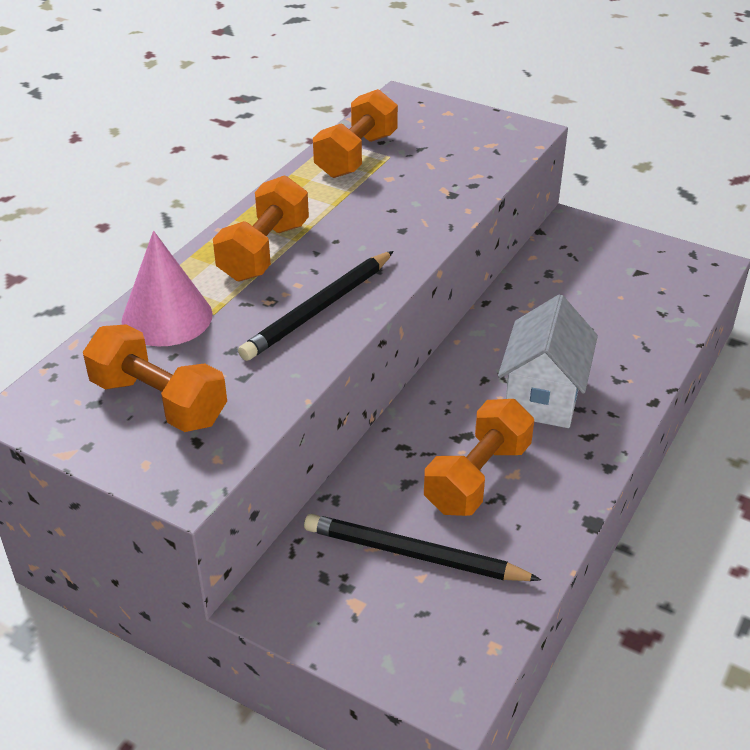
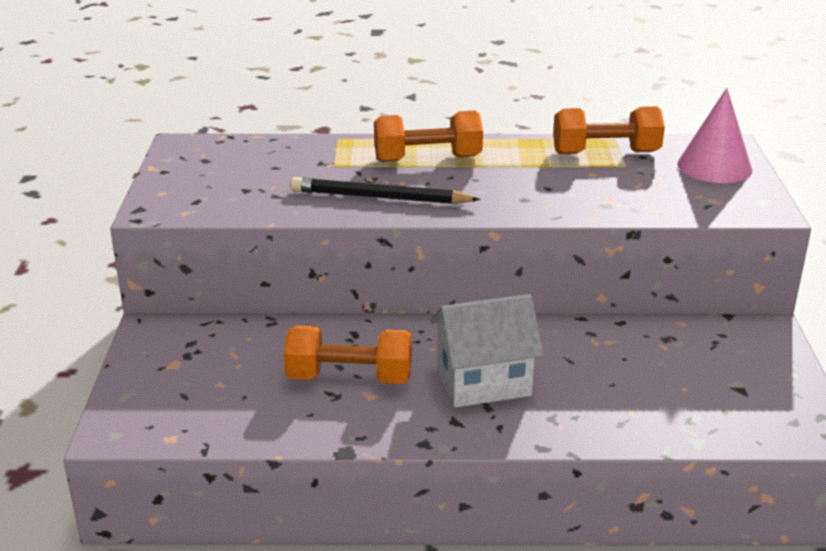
camera: 60 degrees right, 10 degrees down
(158, 402) = (223, 177): orange dumbbell -> none
(167, 317) = (313, 152): pink cone -> pink cone (714, 166)
(413, 554) = (240, 373): black pencil -> none

